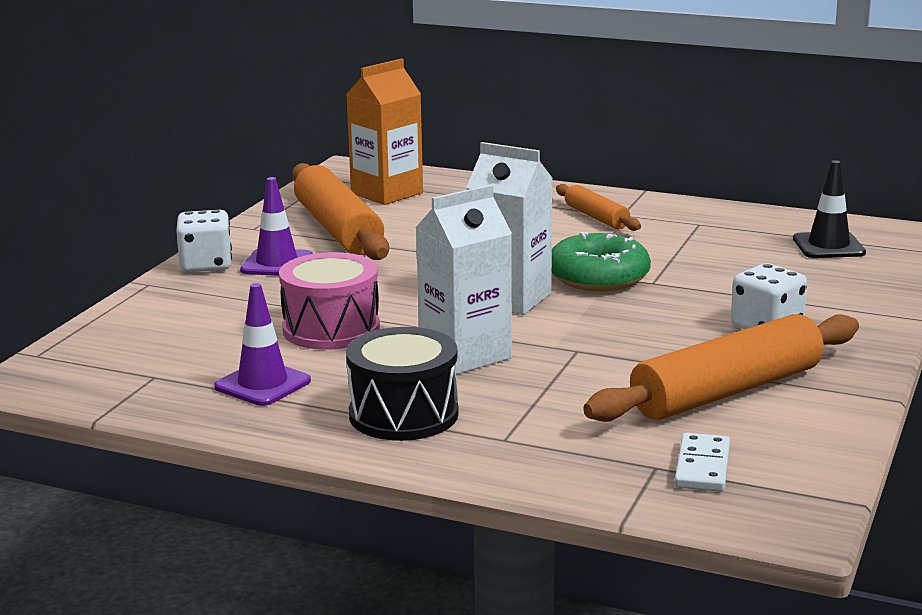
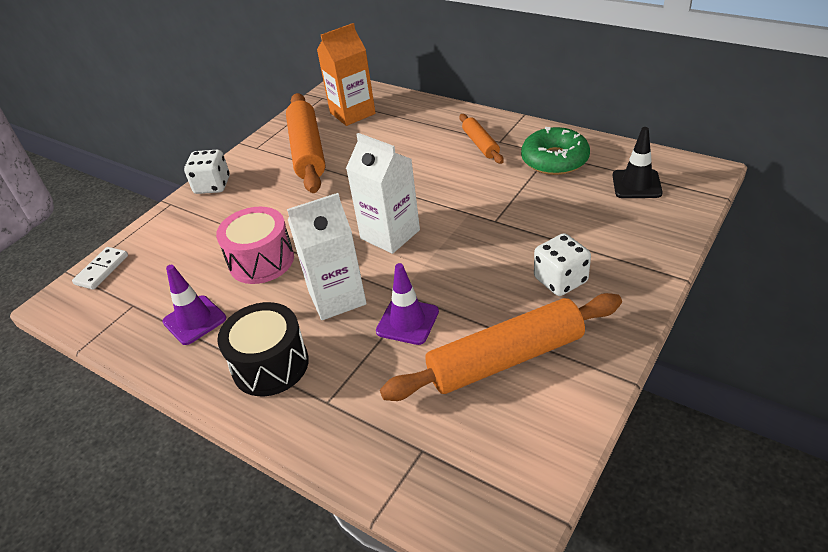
camera: 15 degrees right, 20 degrees up
(277, 263) = (255, 186): purple traffic cone -> purple traffic cone (407, 321)
(598, 277) = (459, 212): green donut -> green donut (554, 160)
(702, 467) = (456, 455): white domino -> white domino (102, 270)

